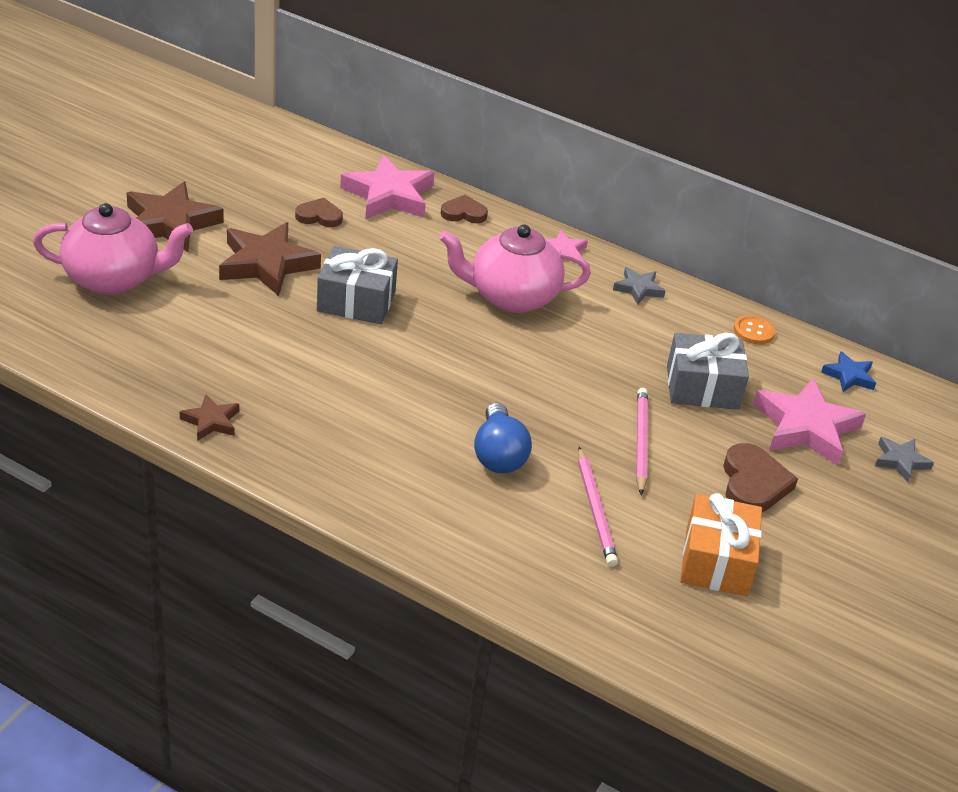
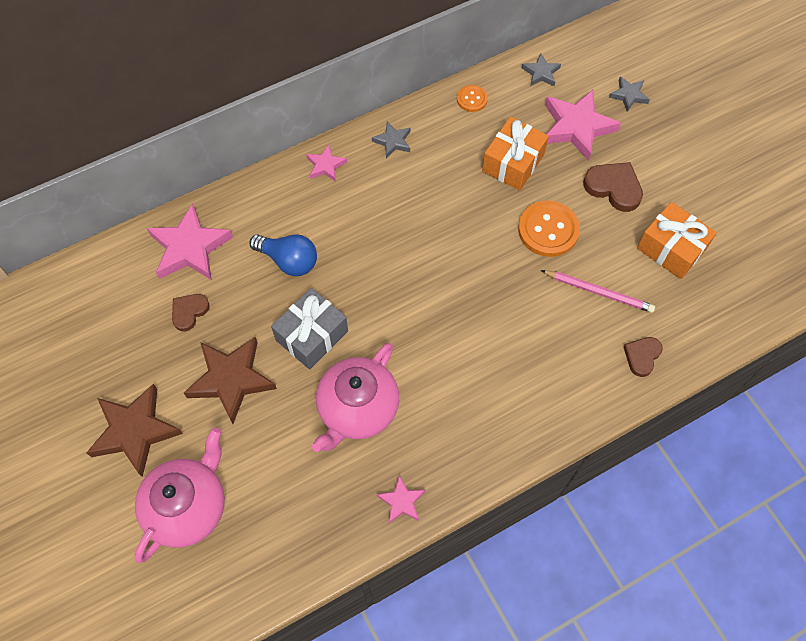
camera: 55 degrees left, 25 degrees up
(211, 421) = (401, 501): brown star -> pink star
(463, 213) = (243, 207): brown heart -> brown heart (642, 356)
(498, 455) = (522, 323): blue light bulb -> blue light bulb (288, 260)
(511, 297) = (360, 227): pink teapot -> pink teapot (357, 409)
(640, 442) = (548, 230): pink pencil -> orange button
(702, 387) = (513, 163): grey gift -> orange gift
(849, 376) = (541, 73): blue star -> grey star

